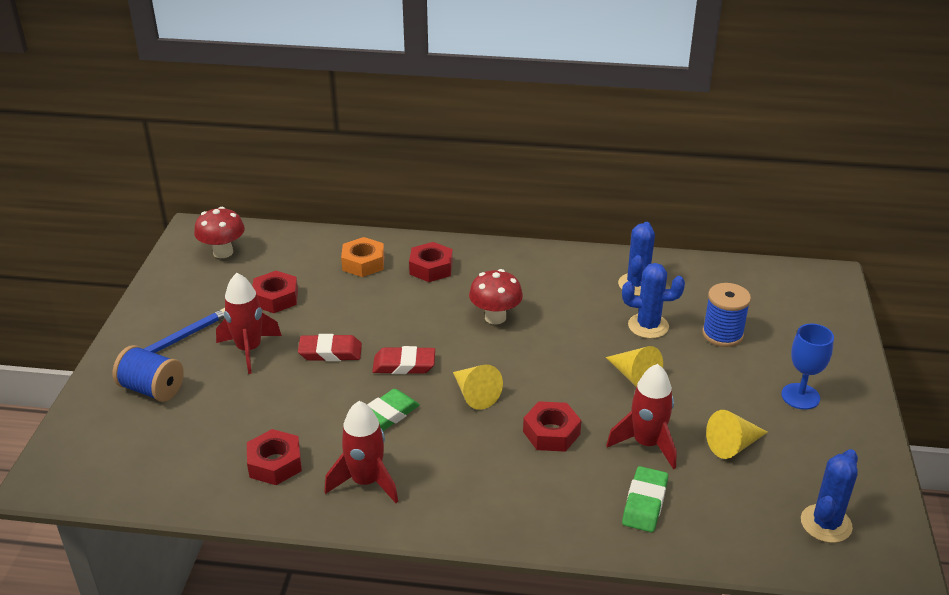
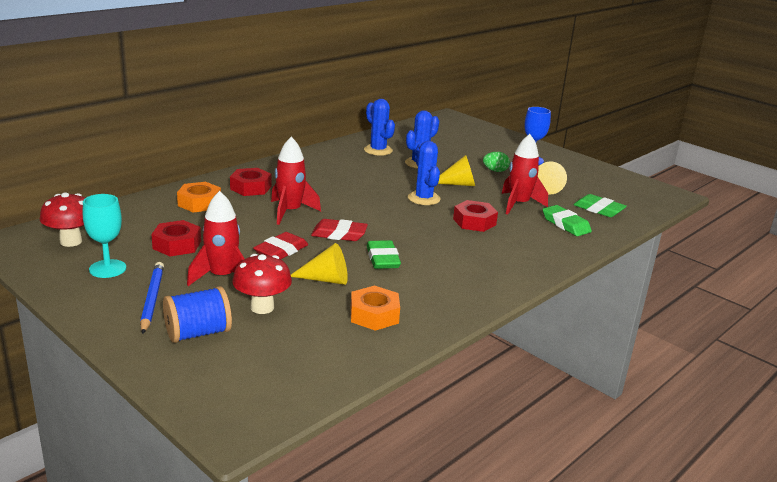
camera: 55 degrees left, 10 degrees down
(201, 293) = (107, 269): none -> turquoise goblet
(275, 463) = (374, 315): red nut -> orange nut
(366, 482) = (441, 291): red rocket -> red rocket (290, 212)
(404, 365) = (339, 234): red eraser -> red eraser turned 60 degrees clockwise
(474, 394) = (405, 227): yellow cone -> yellow cone (326, 279)
(495, 317) = (340, 192): red mushroom -> red mushroom (262, 307)
(717, 385) = (495, 171): none -> green egg
(722, 334) = (456, 153): blue spool -> none
(732, 513) = (599, 209): none -> green eraser
(826, 524) = (629, 195): blue cactus -> blue cactus (424, 198)

